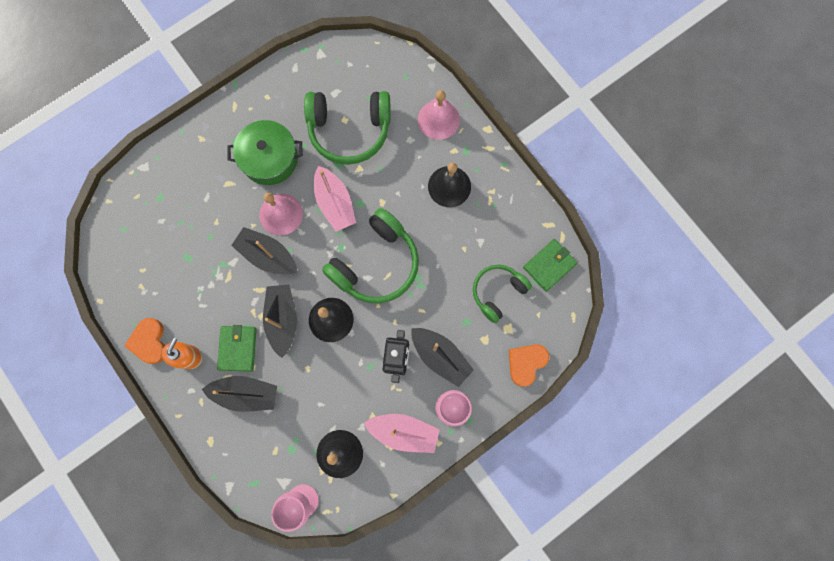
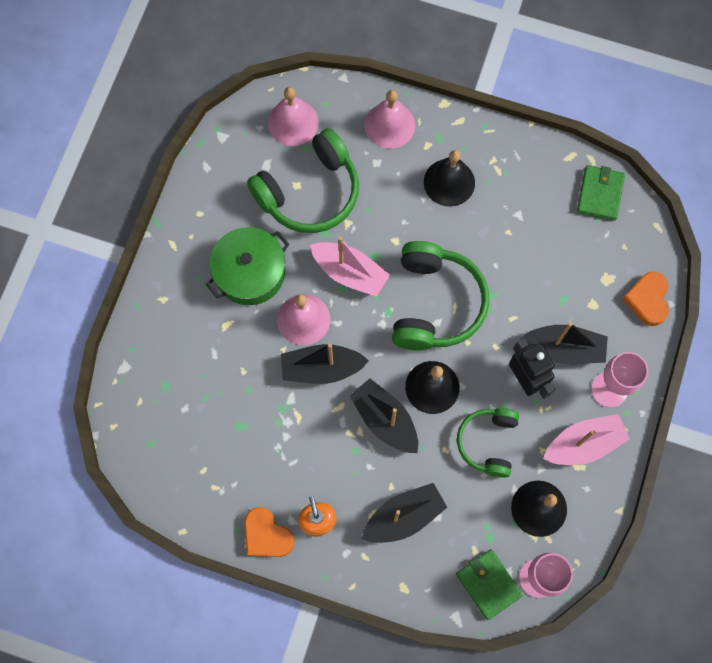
camera: 35 degrees left, 5 degrees down
(238, 348) = (362, 479): green wallet -> green wallet (488, 584)
(374, 75) = (293, 122): none -> pink bell
(498, 292) = (571, 252): green headphones -> green headphones (488, 442)

